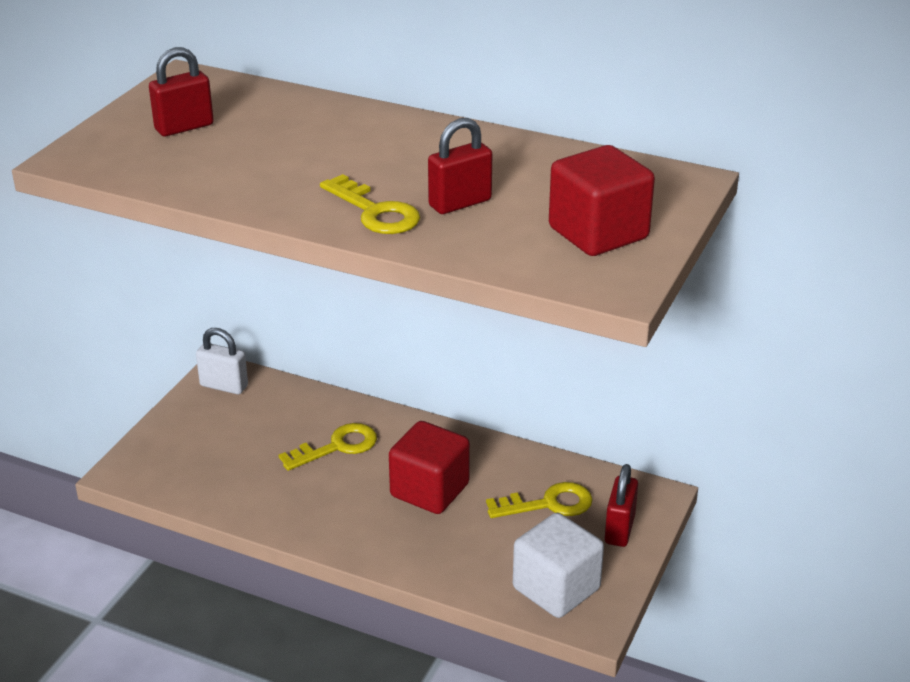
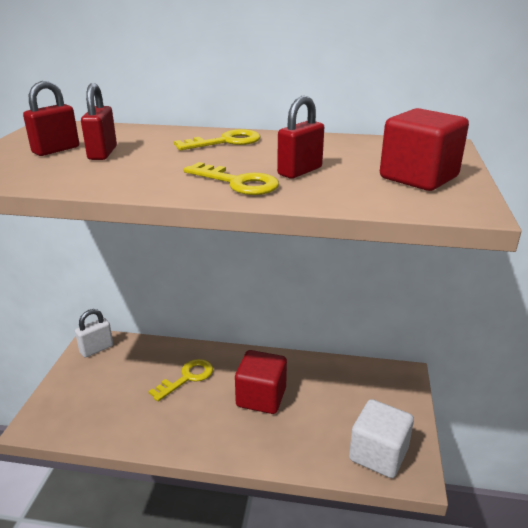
camera: 15 degrees left, 5 degrees down
(224, 386) = (96, 349): white padlock -> white padlock turned 45 degrees counterclockwise
(548, 504) = (342, 392): yellow key -> yellow key (225, 142)
(619, 529) = (396, 401): red padlock -> red padlock (103, 153)

